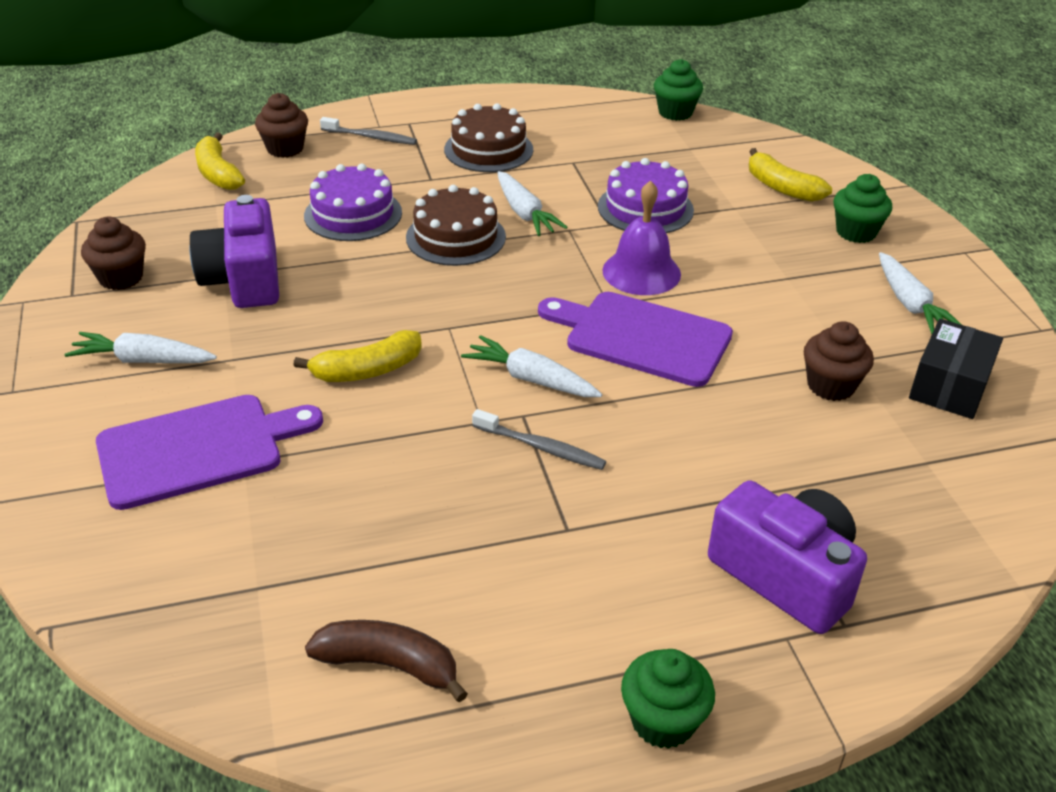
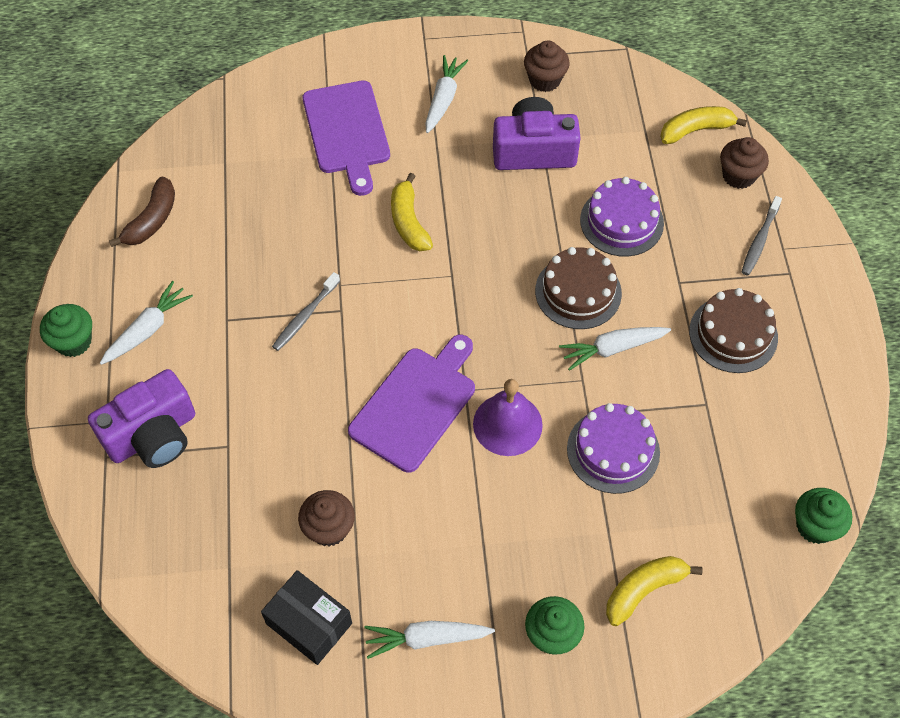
camera: 100 degrees right, 20 degrees up
(531, 379) = (379, 320): white carrot -> white carrot (148, 329)

